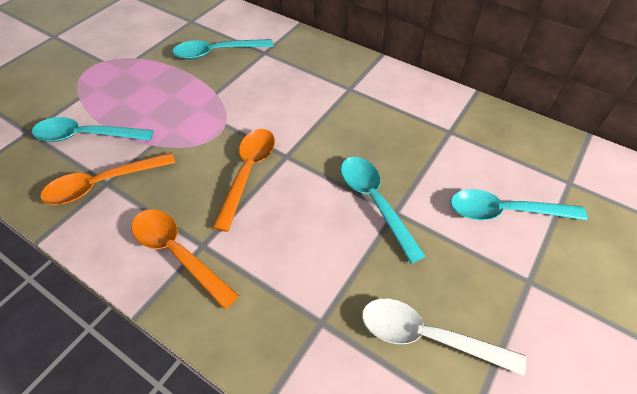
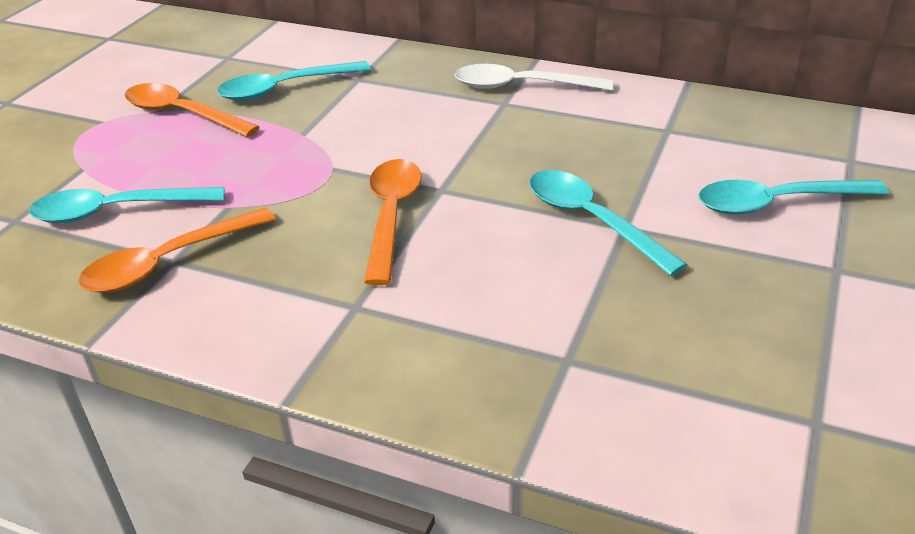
camera: 10 degrees left, 15 degrees down
(177, 253) = (321, 321): orange spoon -> orange spoon (182, 114)
(427, 336) = (722, 349): white spoon -> white spoon (521, 86)

